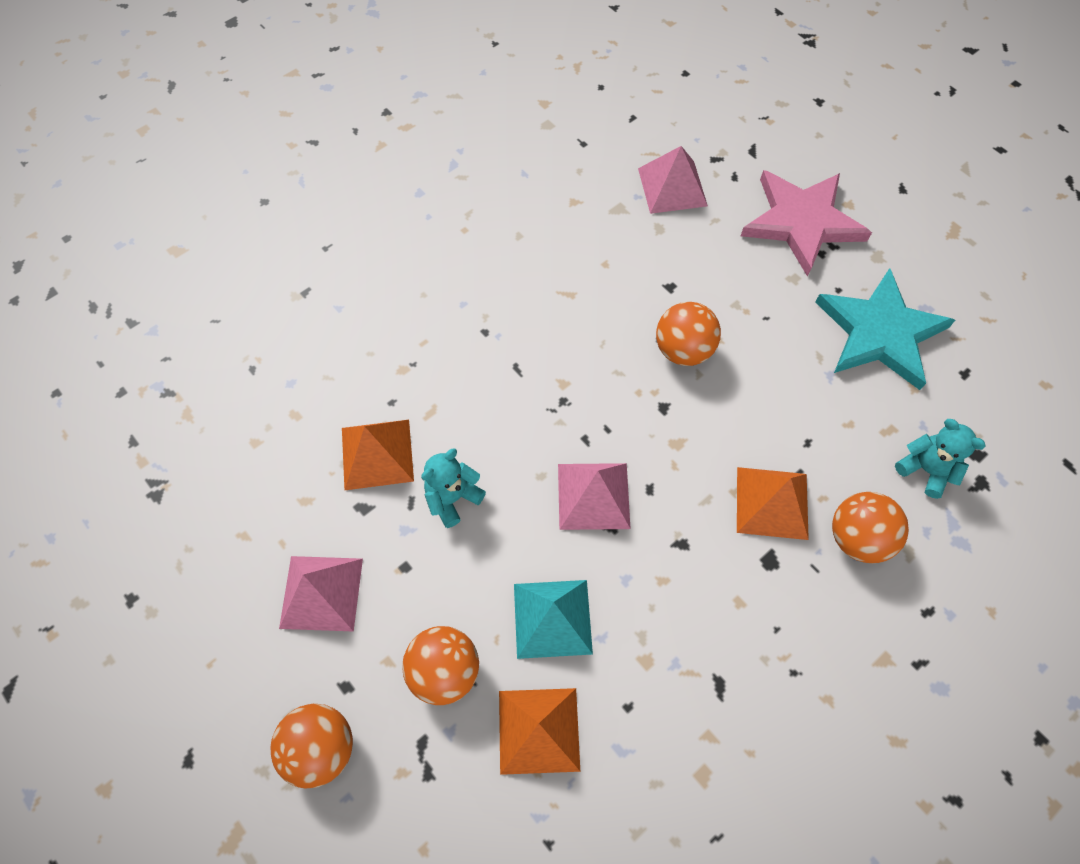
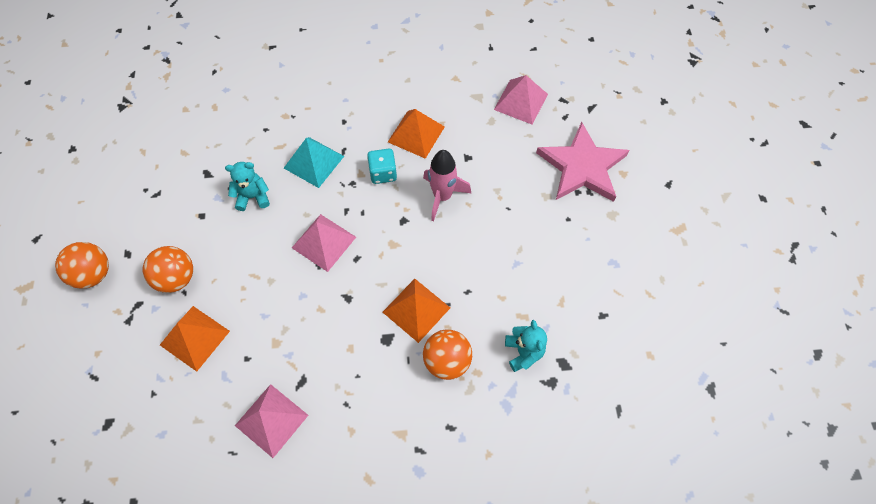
camera: 35 degrees right, 0 degrees up
(321, 593) = (153, 202): pink pyramid -> pink pyramid (271, 420)
(377, 454) = (236, 151): orange pyramid -> orange pyramid (416, 134)
(552, 618) = (249, 289): turquoise pyramid -> turquoise pyramid (314, 162)
(589, 366) = (383, 173): none -> turquoise dice
(683, 350) = (442, 196): orange ball -> pink rocket
(880, 333) = (570, 259): turquoise star -> none

